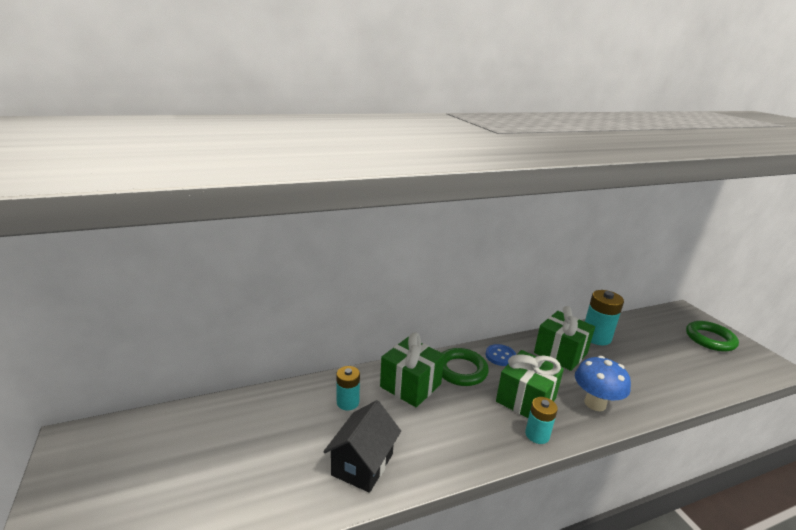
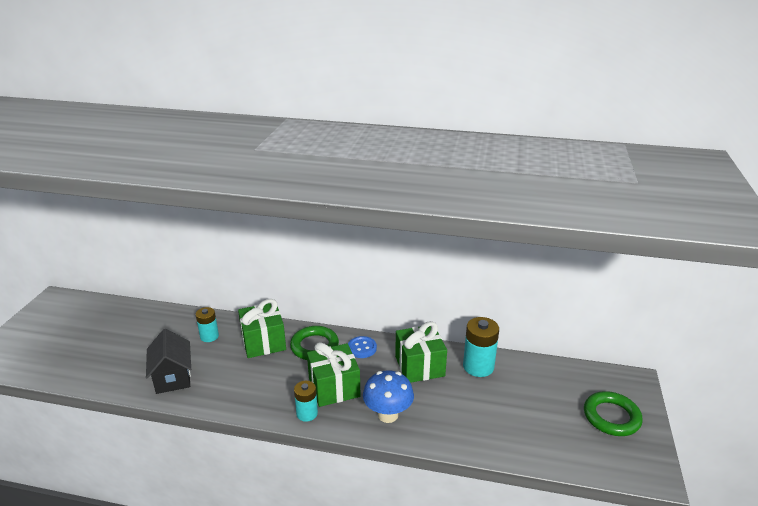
camera: 35 degrees right, 5 degrees up
(362, 464) = (173, 377): black house -> black house turned 75 degrees counterclockwise

